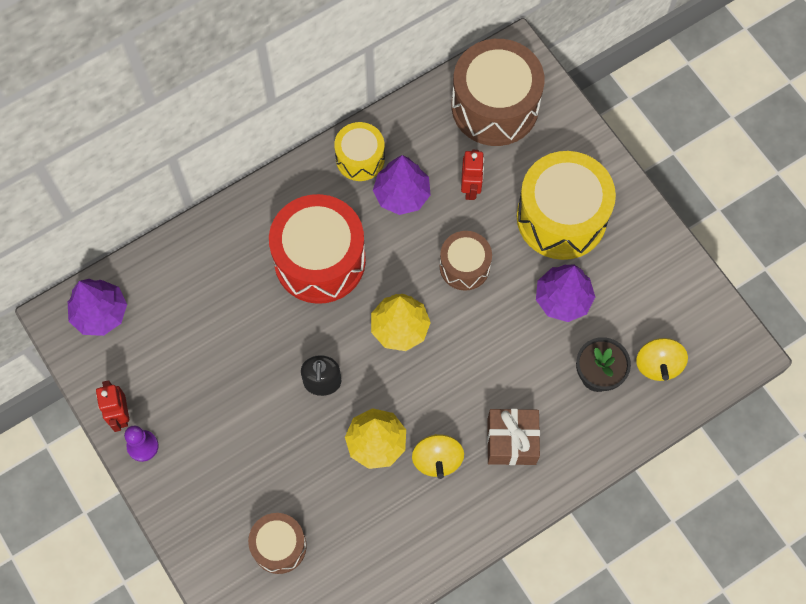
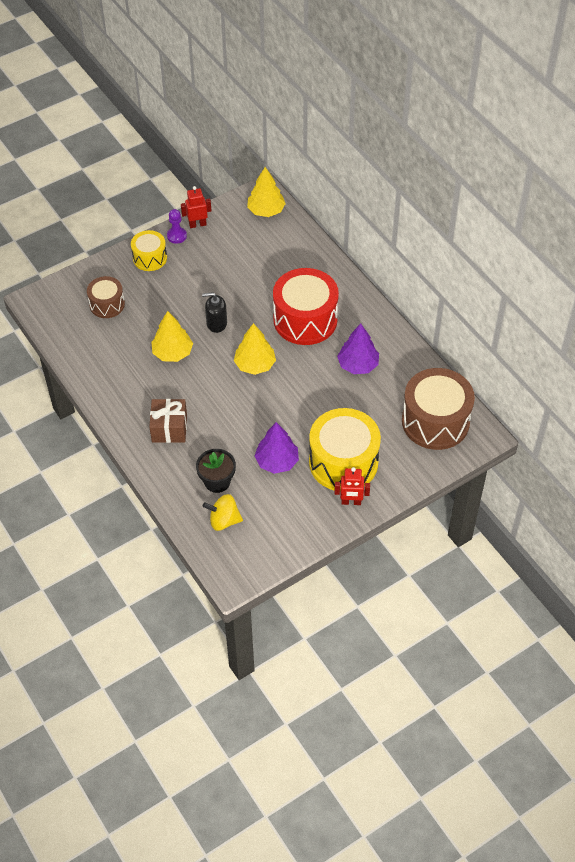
camera: 90 degrees right, 15 degrees down
(100, 313) = (266, 210): purple tree -> yellow tree
(360, 158) = (385, 340): yellow drum -> yellow drum (150, 258)
(437, 460) = (159, 386): yellow spinning top -> none
(464, 266) = (302, 402): brown drum -> none
(471, 188) = (365, 406): red robot -> red robot (351, 502)

